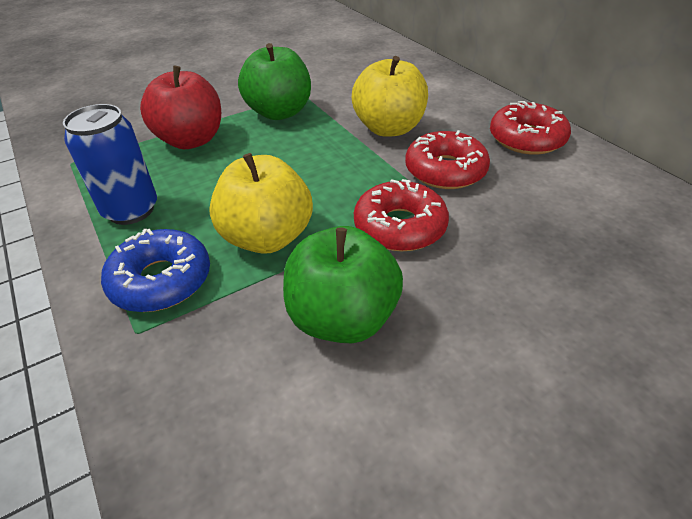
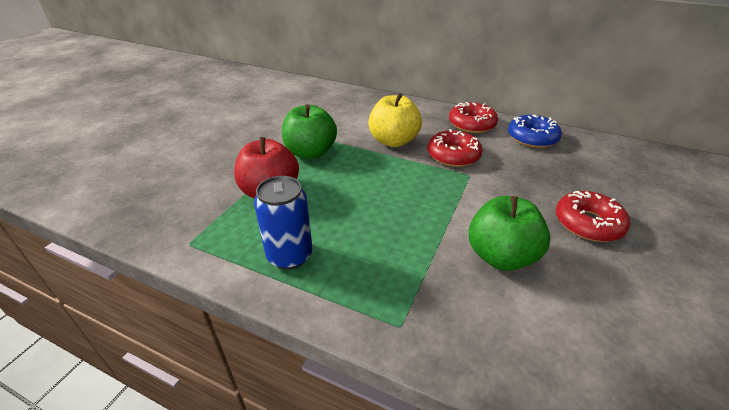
camera: 35 degrees left, 5 degrees down
(161, 280) = (373, 288): blue donut -> blue donut (532, 138)
(267, 237) = (405, 232): yellow apple -> none
(400, 226) = (468, 195): red donut -> red donut (588, 223)

